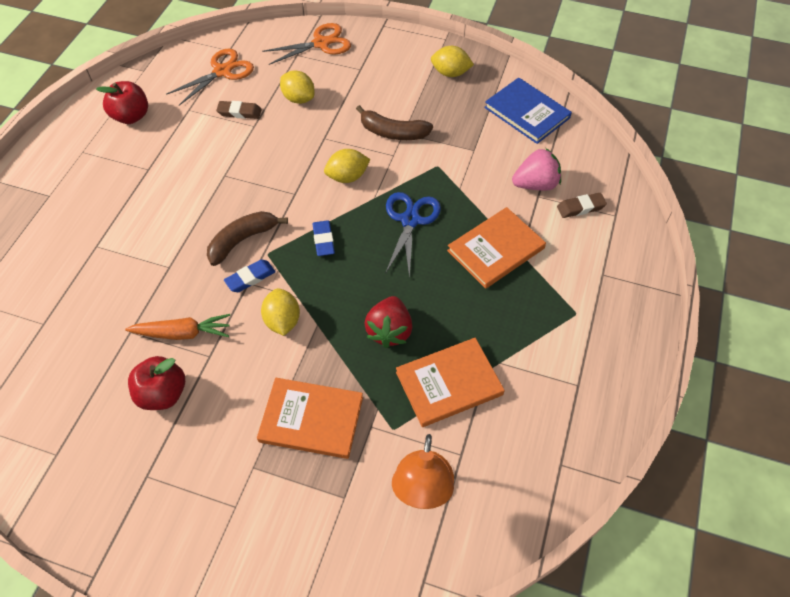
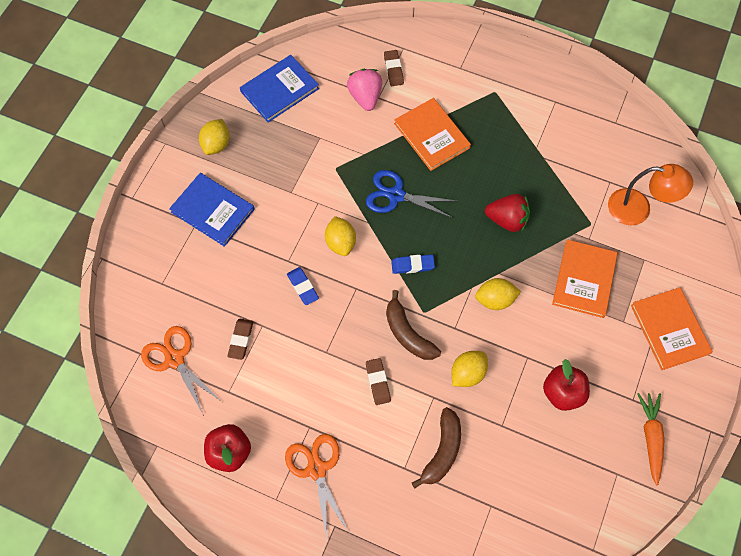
camera: 85 degrees left, 10 degrees up
(183, 333) = (504, 380): orange carrot -> orange carrot (650, 437)
(189, 218) = (378, 382): none -> brown eraser
(250, 278) = (450, 326): blue eraser -> blue eraser (303, 287)
(298, 98) = (229, 283): yellow lemon -> yellow lemon (467, 373)
(321, 43) = (149, 259): orange scissors -> orange scissors (317, 469)
(375, 79) = (213, 210): none -> blue book
(393, 132) = (289, 200): brown banana -> brown banana (442, 451)
(449, 383) = (554, 183): orange book -> orange book (669, 329)

